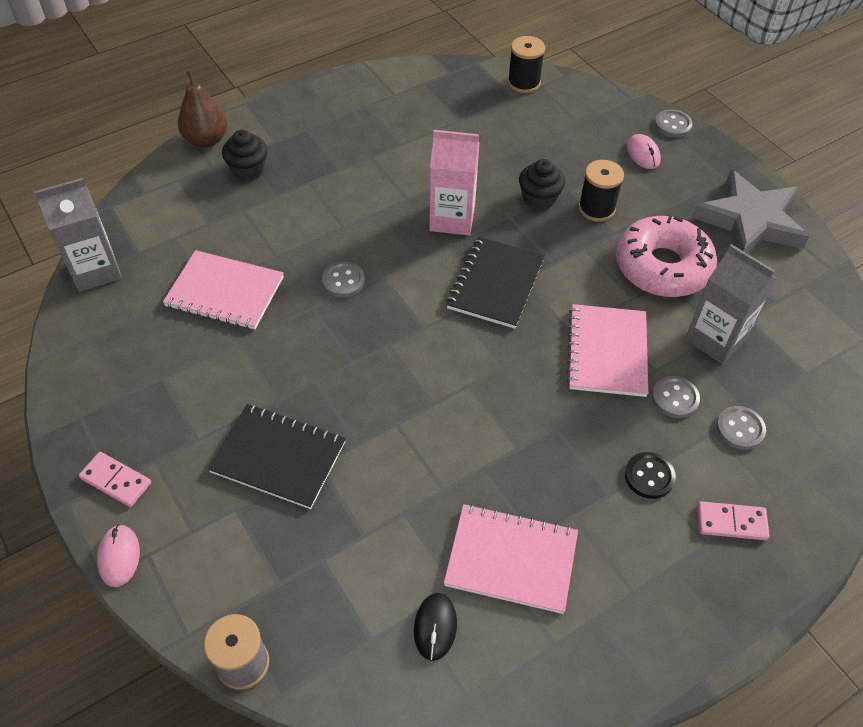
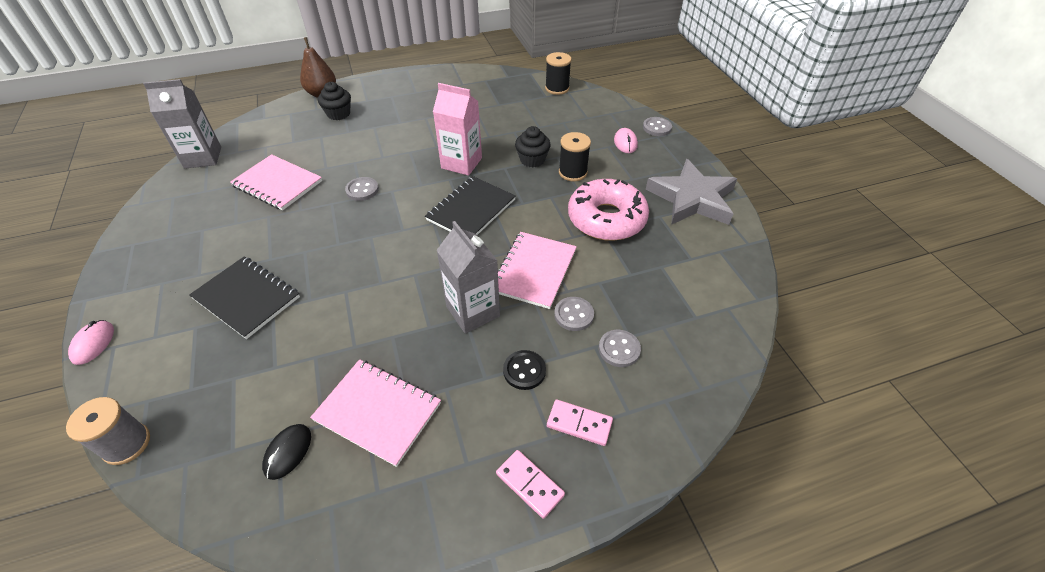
camera: 15 degrees right, 5 degrees down
(116, 480) = (126, 291): pink domino -> pink domino (530, 484)
(715, 339) = (627, 277): grey carton -> grey carton (473, 311)

